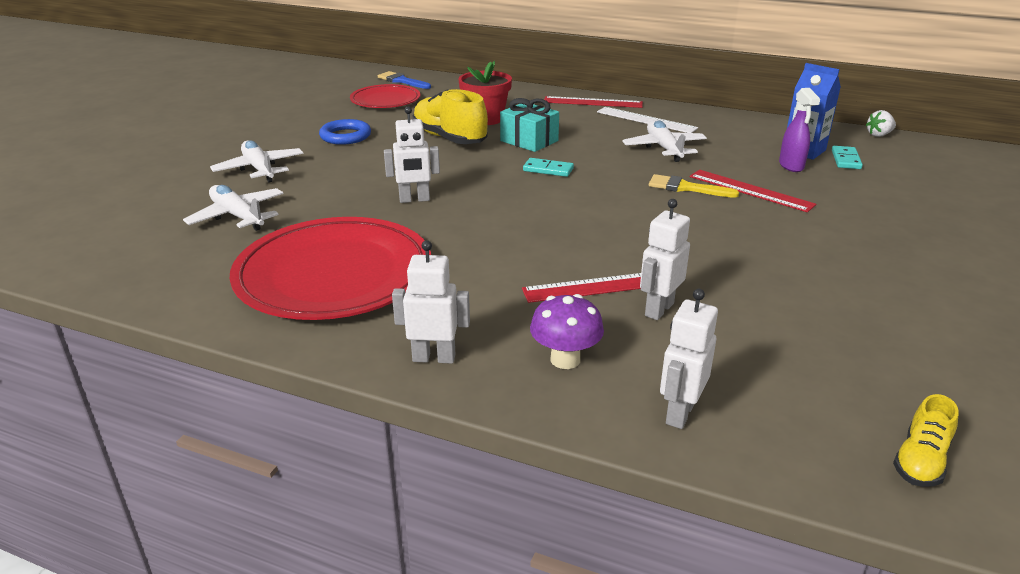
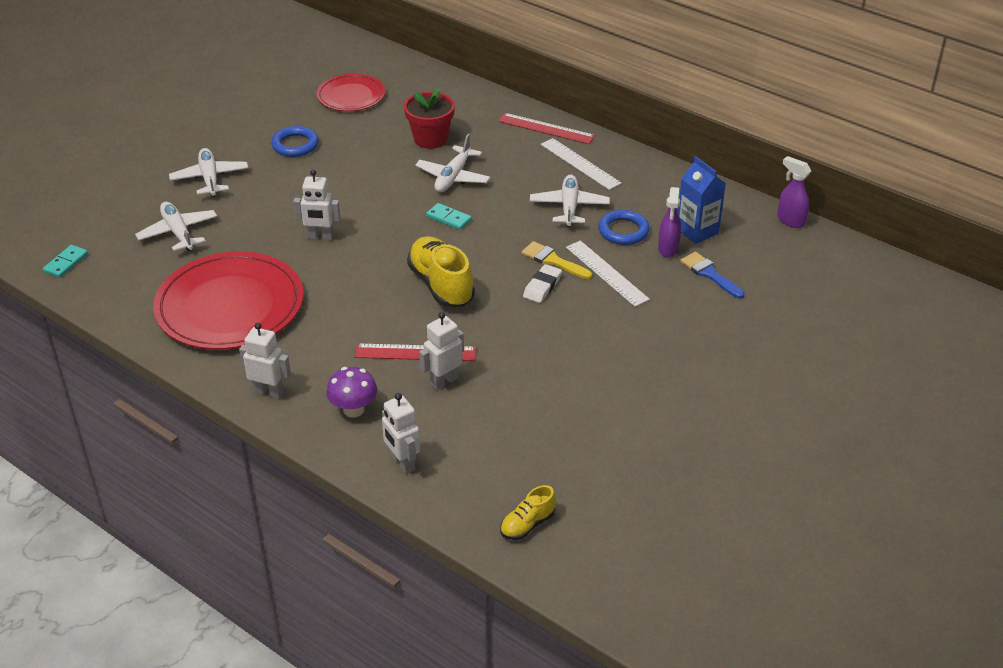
camera: 15 degrees right, 10 degrees up
(402, 81) = (379, 66): blue brush -> blue brush (709, 274)
(449, 139) = (384, 163): yellow shoe -> yellow shoe (441, 285)
(529, 141) = (453, 177): turquoise gift -> white plane
(679, 413) = (402, 463): white robot -> white robot turned 75 degrees counterclockwise
(694, 209) = (542, 287): none -> white eraser
(734, 159) = (623, 231): none -> blue ring
(750, 190) = (606, 273): red ruler -> white ruler
(845, 160) = (726, 249): turquoise domino -> turquoise domino (66, 263)
(879, 135) = (790, 220): white strawberry -> purple spray bottle

